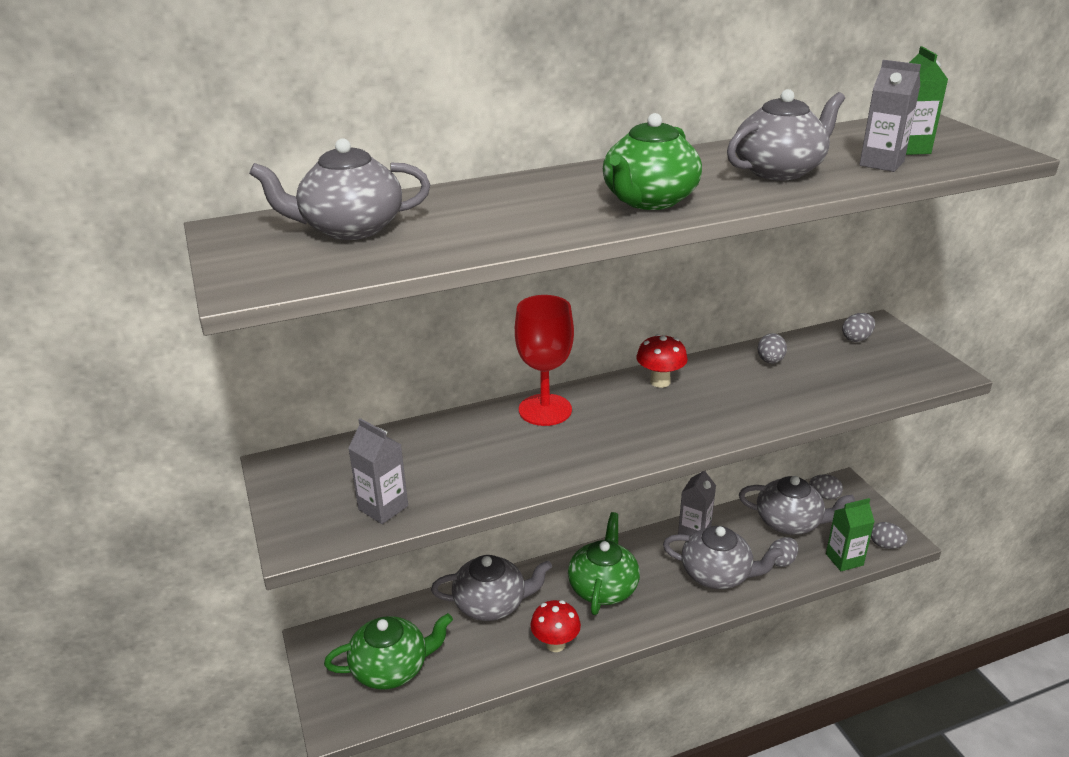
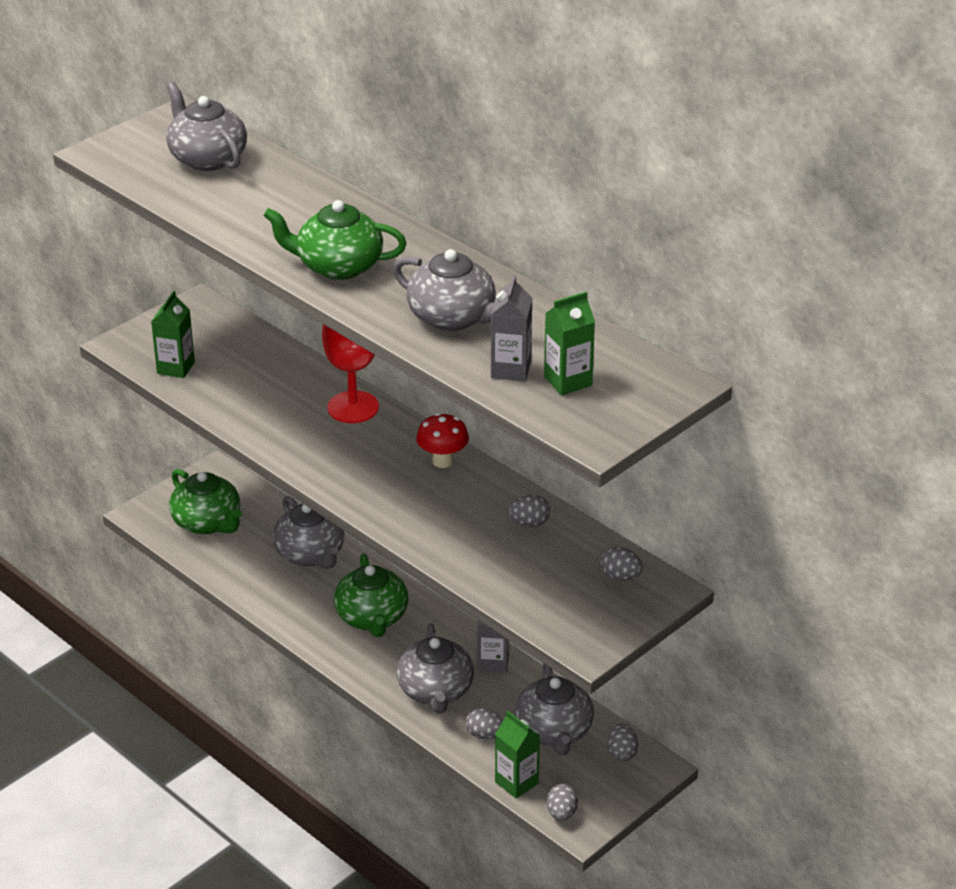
camera: 65 degrees right, 5 degrees up
(383, 508) = (176, 368): grey carton -> green carton
(555, 644) = (284, 607): red mushroom -> none
(603, 587) = (372, 618): green teapot -> green teapot turned 90 degrees clockwise

